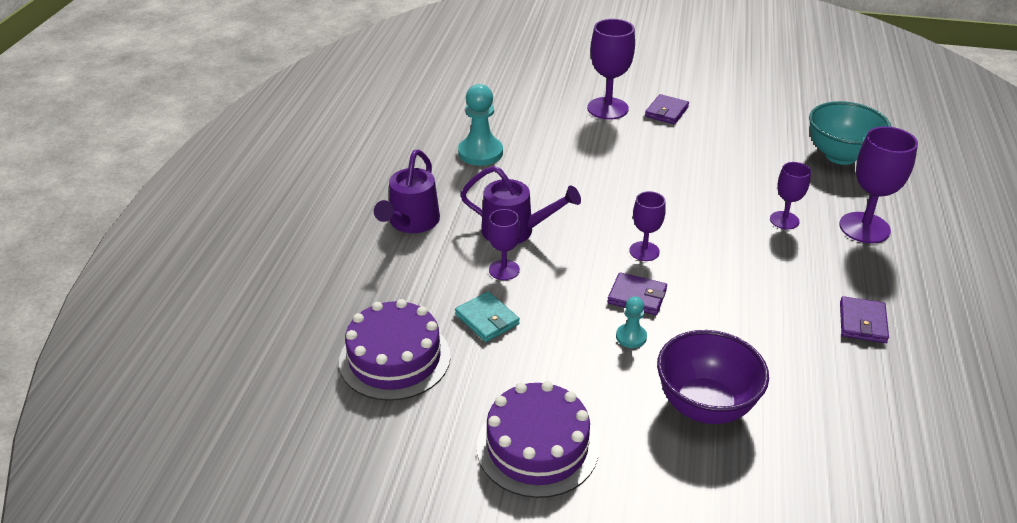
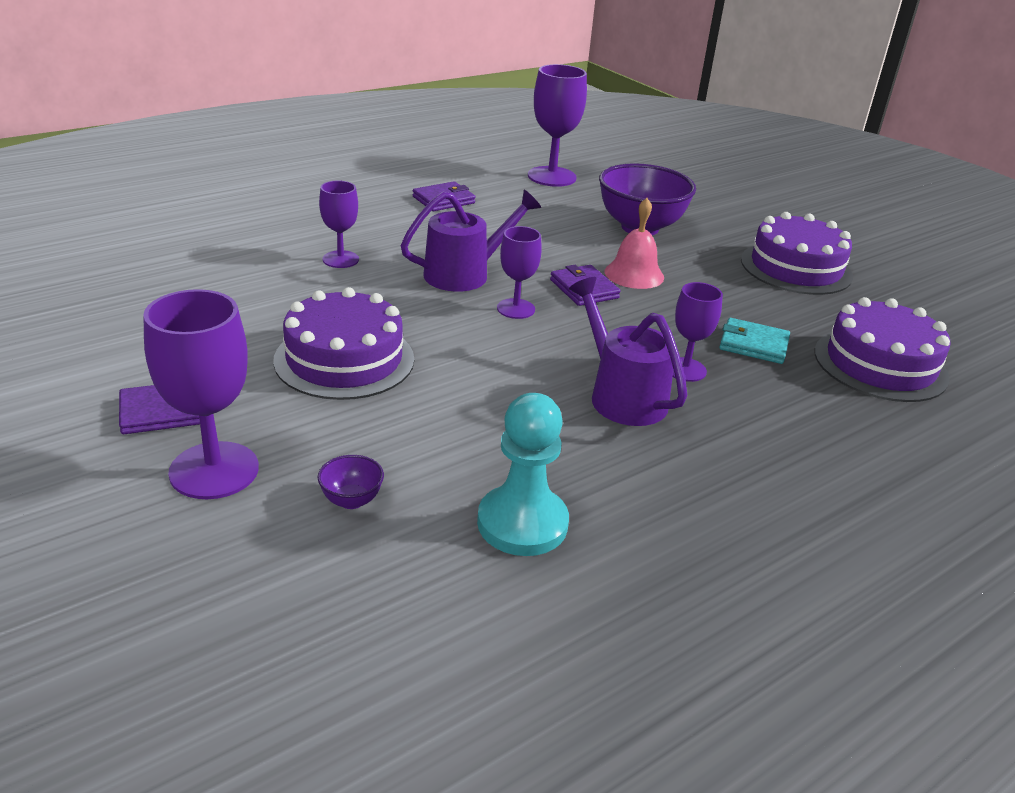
camera: 140 degrees left, 5 degrees down
(411, 223) = (748, 479): purple watering can -> purple watering can (465, 274)
(487, 319) = (753, 344): turquoise wallet -> turquoise wallet turned 75 degrees counterclockwise
(548, 126) = (351, 500): none -> purple bowl
(631, 337) = (634, 274): turquoise pawn -> pink bell
(656, 169) = (344, 359): none -> purple cake
(840, 156) = (148, 263): turquoise bowl -> none
(864, 228) = (295, 224): purple goblet -> purple goblet (551, 177)

